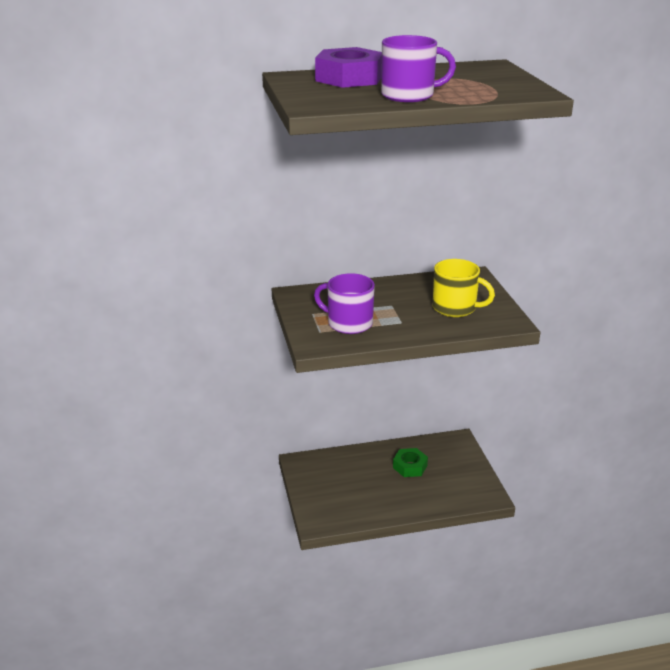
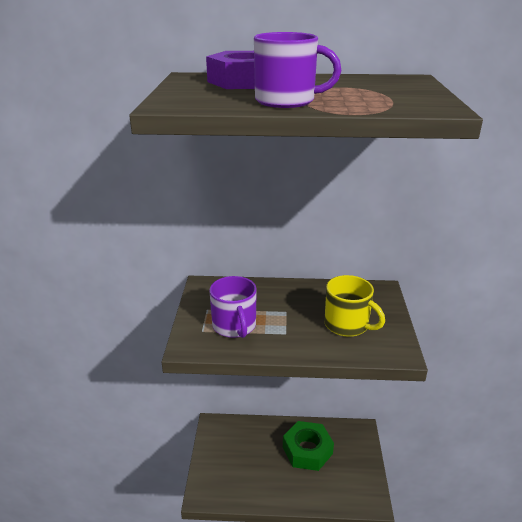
camera: 15 degrees right, 0 degrees up
(349, 323) = (234, 326): purple mug -> purple mug turned 150 degrees counterclockwise
(410, 466) = (307, 450): green nut -> green nut, size x1.57

